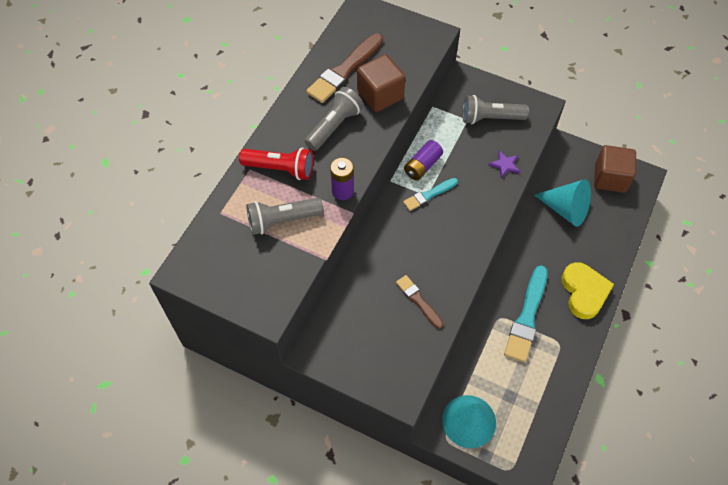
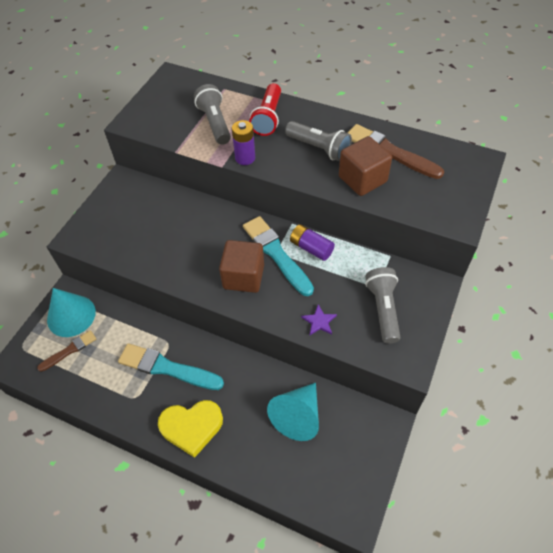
camera: 90 degrees right, 5 degrees down
(418, 300) = (161, 247): brown brush -> brown brush (69, 350)
(429, 195) = (276, 254): turquoise brush -> turquoise brush, size x1.74
(610, 178) = (347, 473): brown cube -> brown cube (243, 277)

